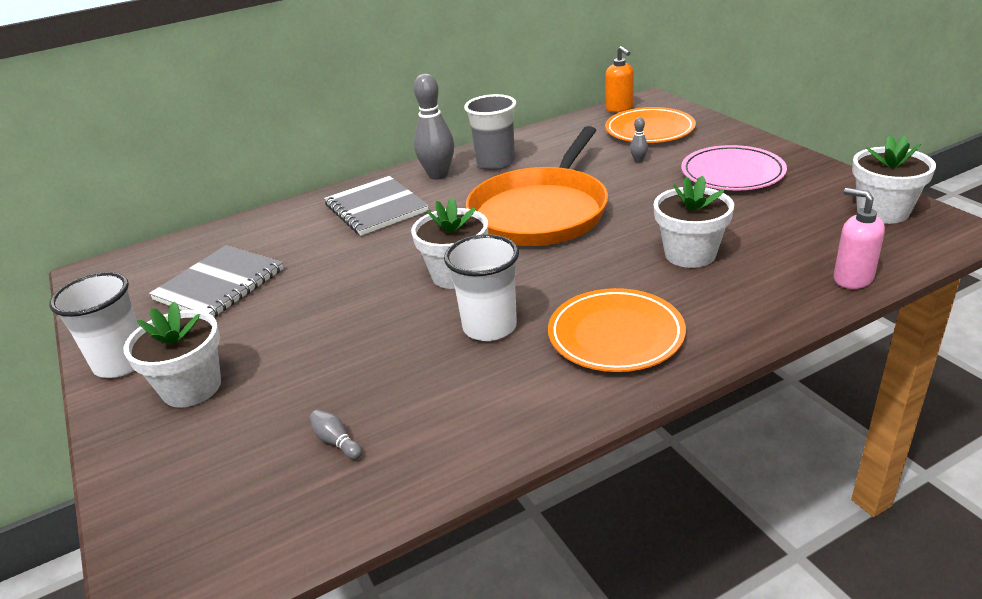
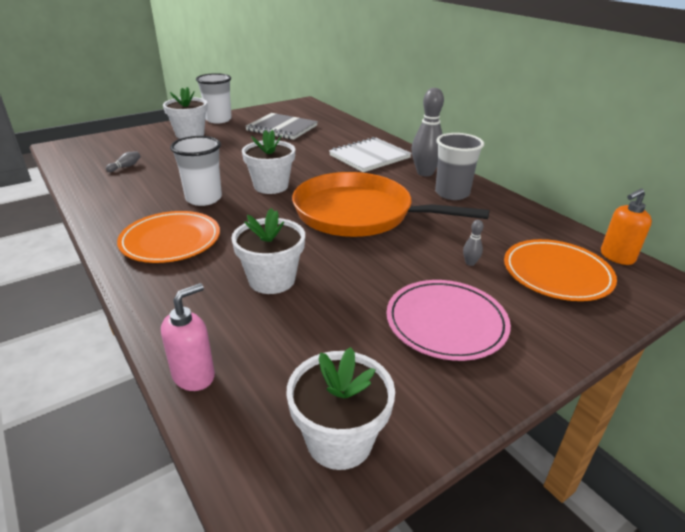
camera: 80 degrees right, 0 degrees up
(376, 208) = (369, 157): grey notebook -> white notebook

